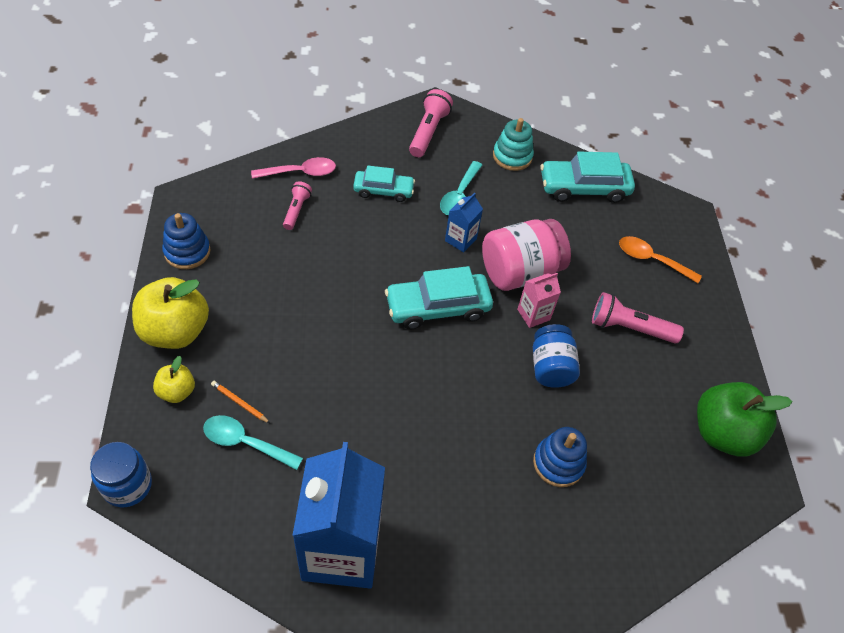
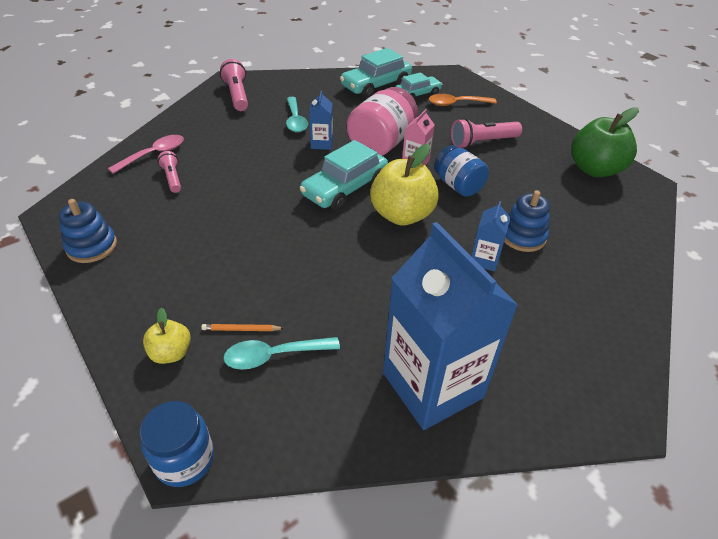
camera: 30 degrees left, 10 degrees down
(175, 331) = (129, 308): yellow apple -> yellow apple (402, 215)
(383, 190) = (234, 139): turquoise car -> turquoise car (417, 94)
(496, 464) = (484, 260): none -> blue carton
(512, 156) = (311, 87): turquoise stacking toy -> none

